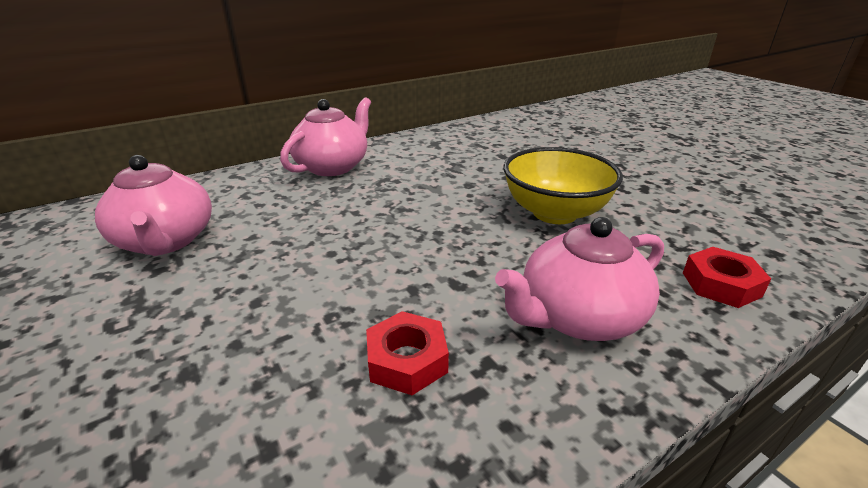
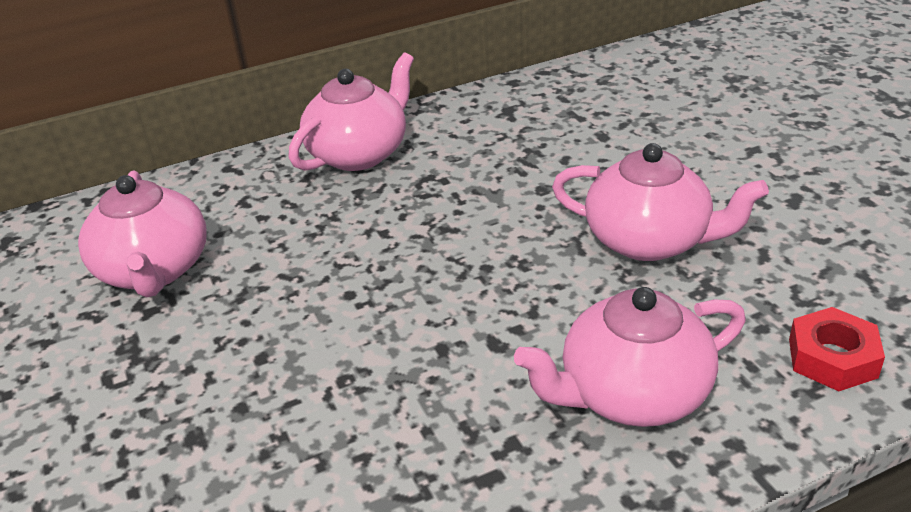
camera: 10 degrees right, 5 degrees up
(407, 360) = (423, 436): red nut -> none
(554, 213) = (649, 240): yellow bowl -> pink teapot

